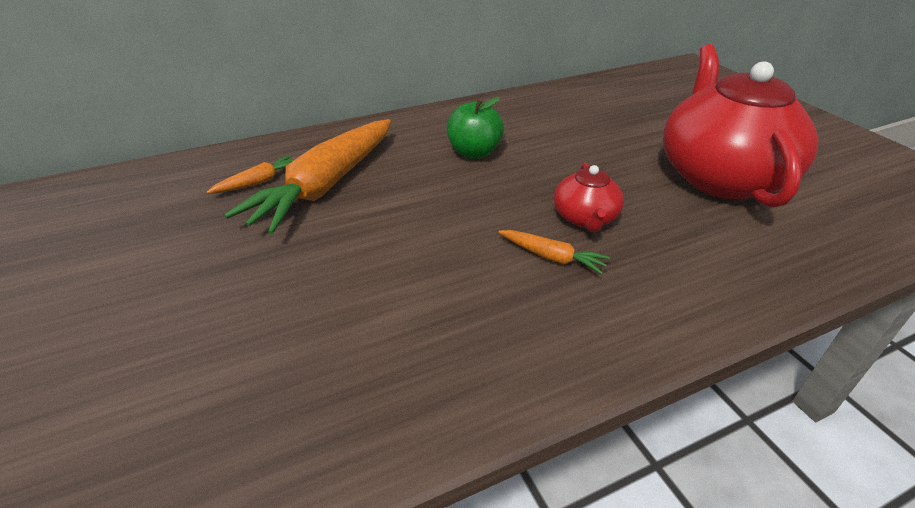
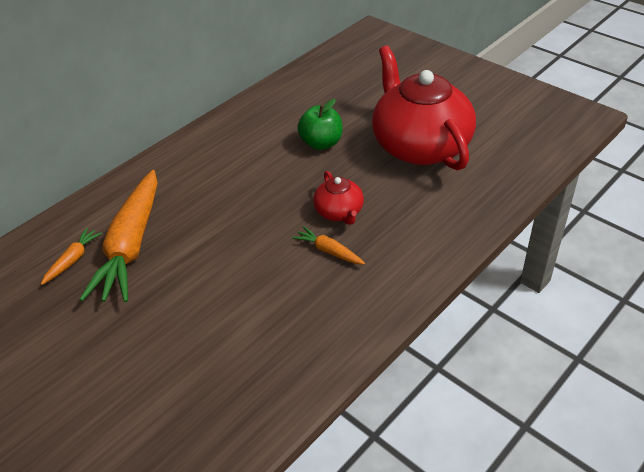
camera: 20 degrees left, 5 degrees up
(474, 153) = (233, 178): green apple -> green apple (321, 143)
(552, 257) = (329, 251): orange carrot -> orange carrot turned 150 degrees counterclockwise

